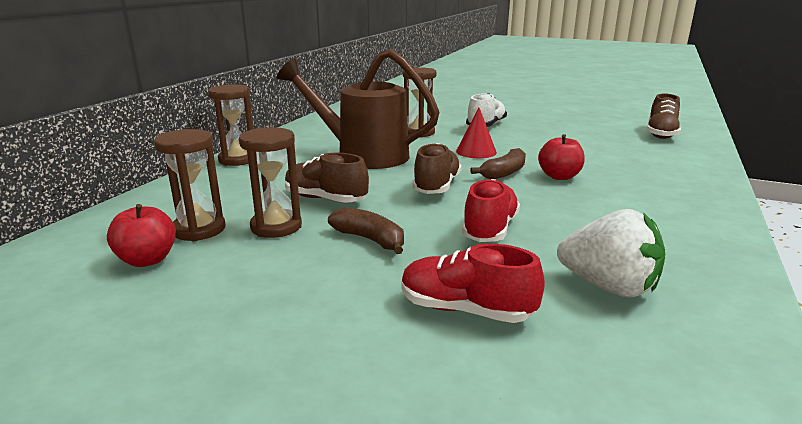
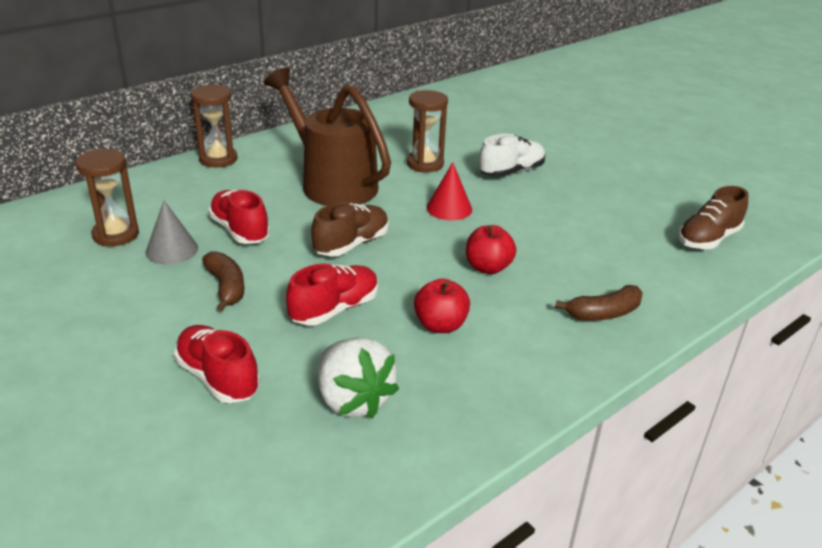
camera: 25 degrees right, 10 degrees up
(147, 260) = (58, 254): red apple -> red apple (440, 325)
(276, 227) = (172, 250): brown hourglass -> grey cone
(325, 199) = (240, 231): brown shoe -> red shoe
(504, 173) = (438, 246): brown banana -> brown banana (603, 313)

